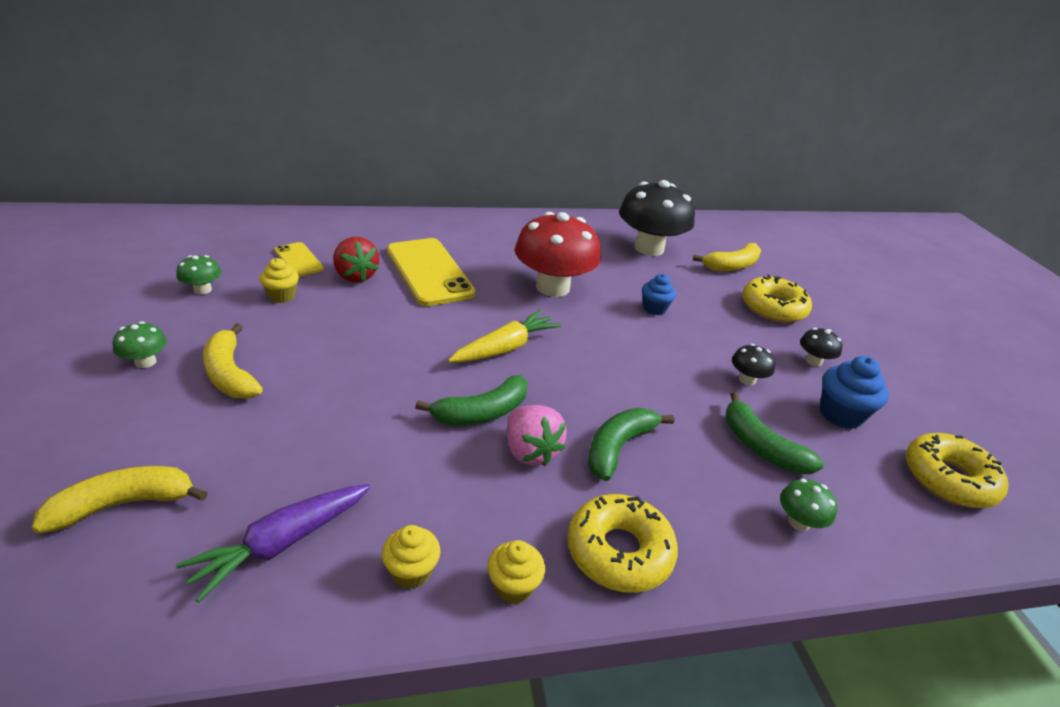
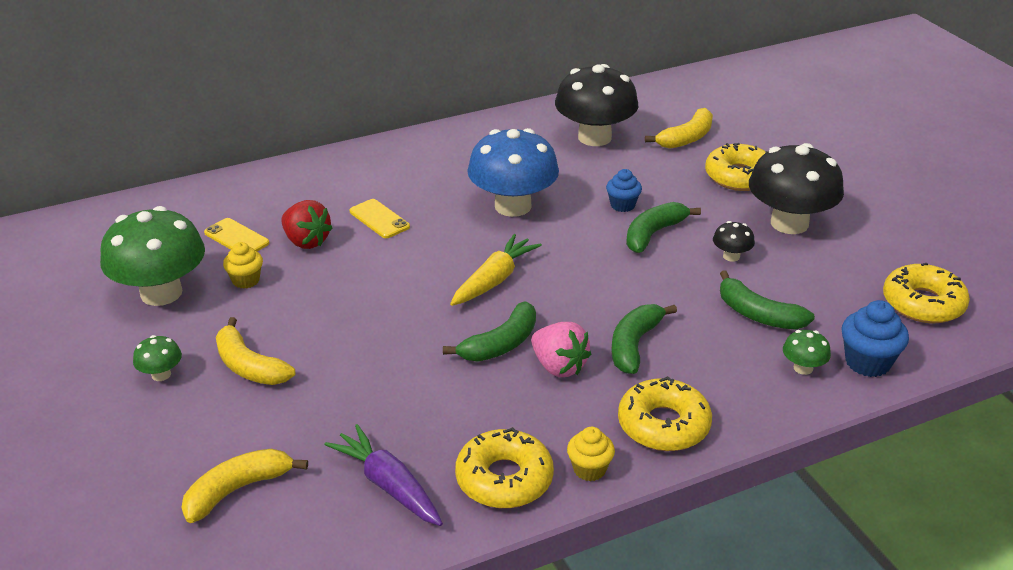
camera: 10 degrees left, 0 degrees up
(202, 290) = (161, 293): green mushroom -> green mushroom, size x2.31
(281, 543) = (388, 485): purple carrot -> purple carrot turned 105 degrees clockwise
(411, 572) = (504, 479): yellow cupcake -> yellow donut
(429, 272) = (379, 219): yellow phone -> yellow phone, size x0.52
(552, 287) = (513, 206): red mushroom -> blue mushroom
(675, 341) = (653, 234): none -> green banana
(813, 361) = (789, 223): black mushroom -> black mushroom, size x2.31
(840, 414) = (822, 269): blue cupcake -> blue cupcake (867, 362)

